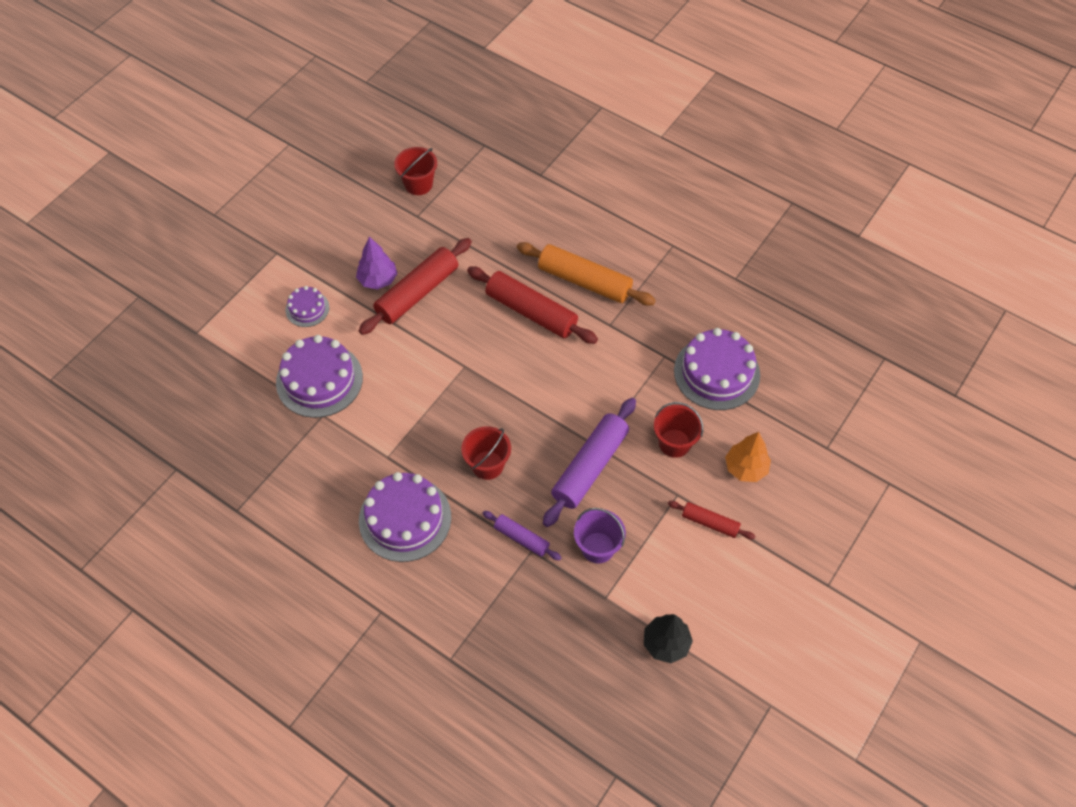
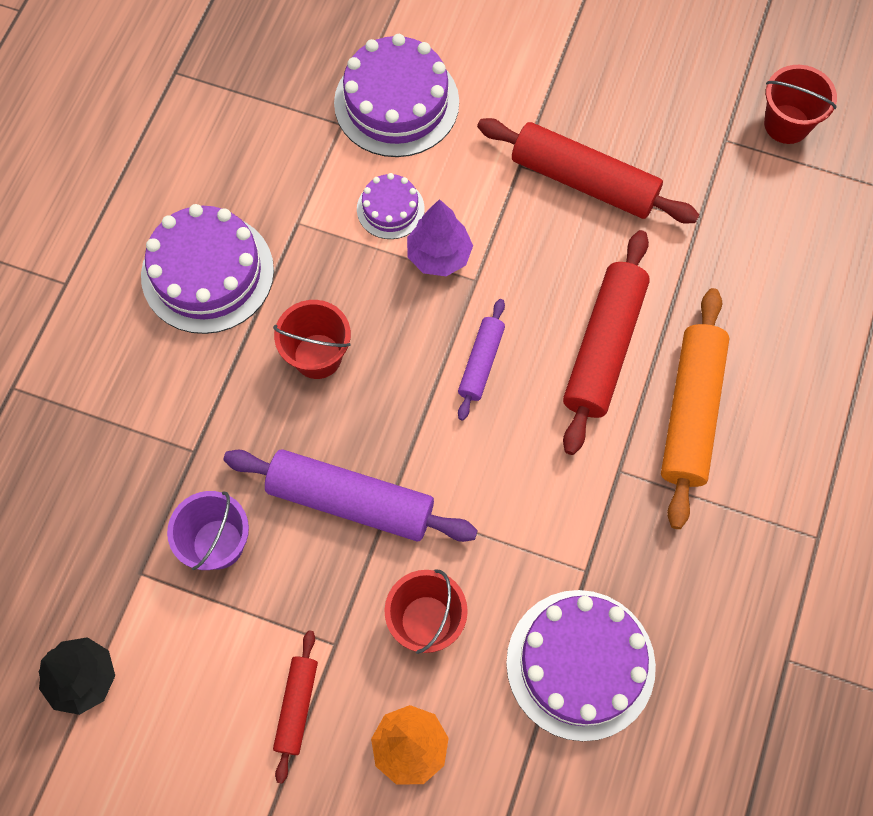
camera: 75 degrees right, 10 degrees up
(307, 309) = (508, 51): purple cake -> purple cake (390, 209)
(378, 280) = (588, 123): purple tree -> purple tree (439, 255)
(521, 538) = (210, 433): purple rolling pin -> purple rolling pin (481, 363)

